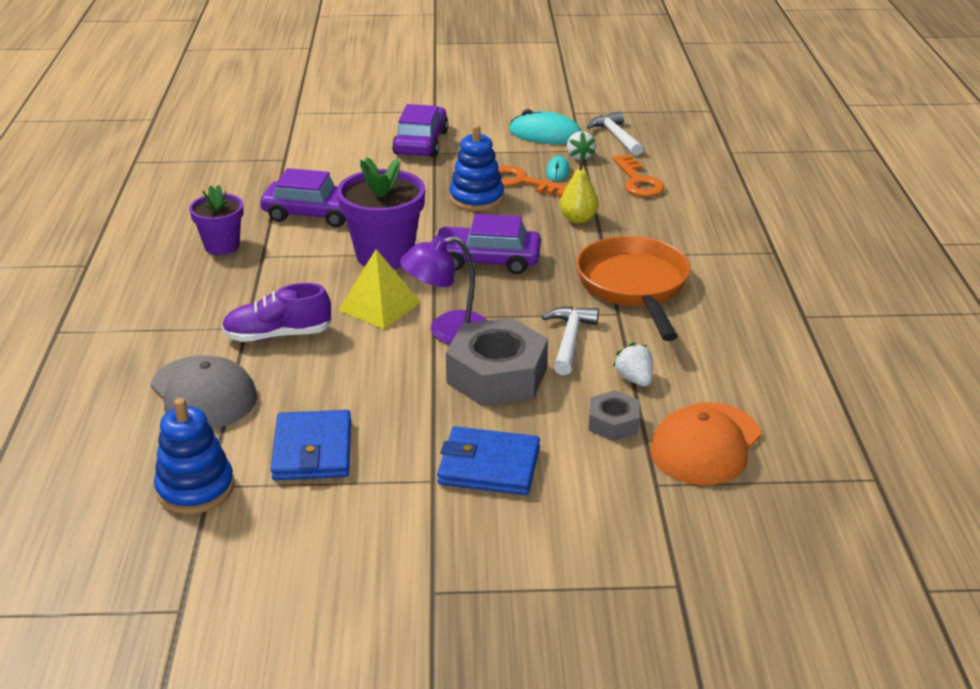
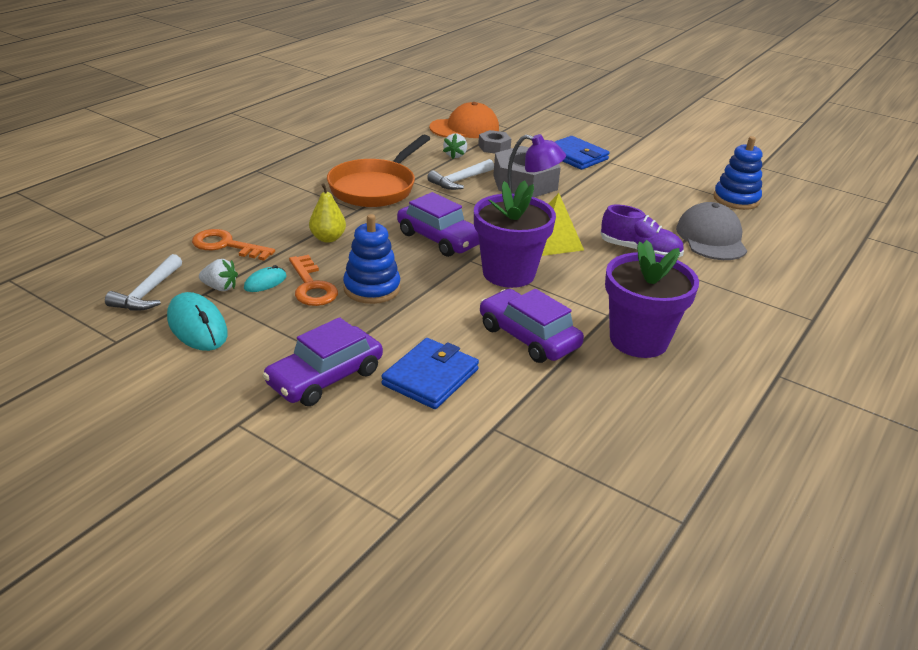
camera: 145 degrees left, 0 degrees up
(222, 246) = (638, 340): purple flower pot -> purple flower pot, size x1.62
(312, 450) = (661, 191): blue wallet -> blue wallet (430, 377)
(579, 157) = (220, 287): white strawberry -> white strawberry turned 75 degrees clockwise
(638, 181) = (226, 245): orange key -> orange key turned 90 degrees counterclockwise

